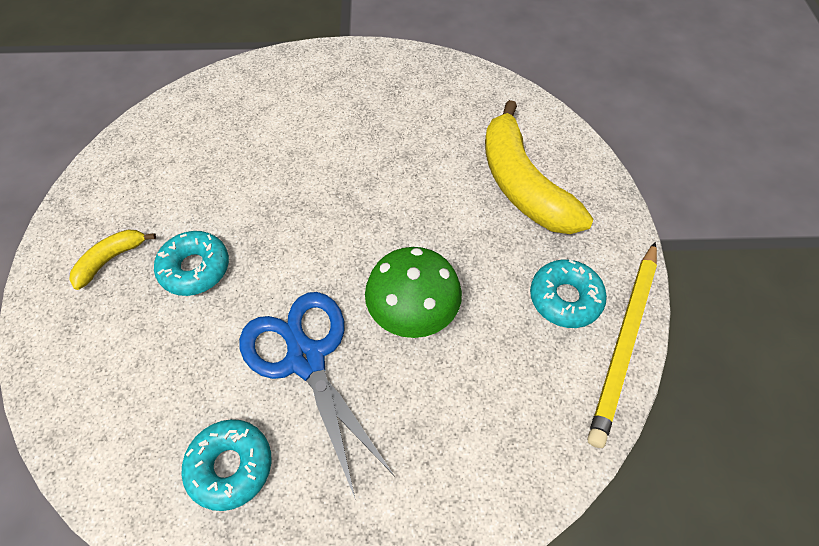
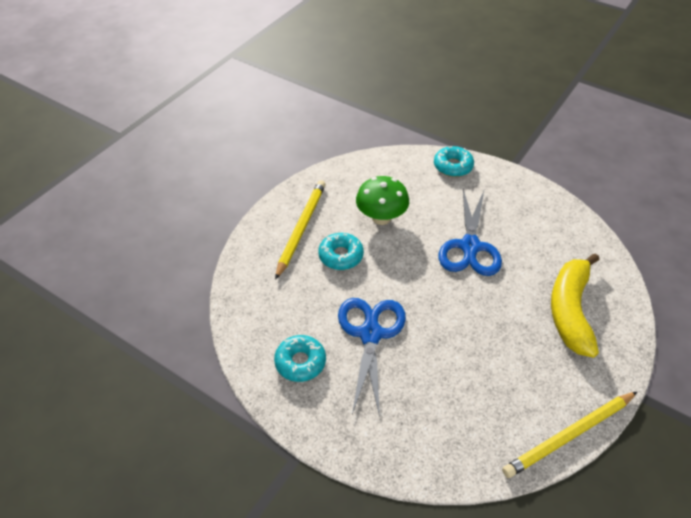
camera: 35 degrees right, 10 degrees down
(111, 259) = (301, 228): yellow banana -> yellow pencil
(359, 165) = (470, 246): none -> blue scissors
(413, 313) = (446, 345): green mushroom -> green mushroom (381, 218)
(565, 298) = (548, 390): turquoise donut -> turquoise donut (453, 166)

